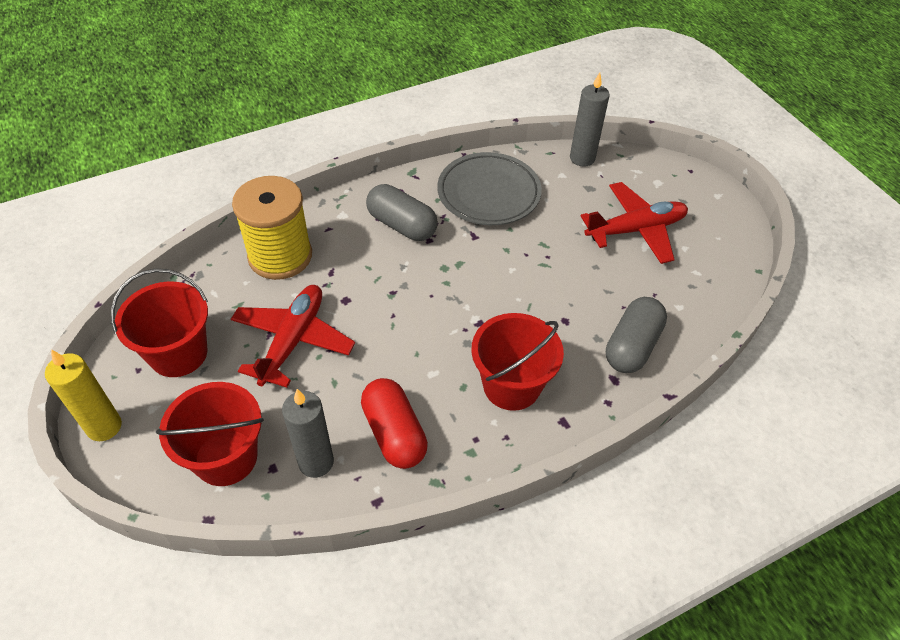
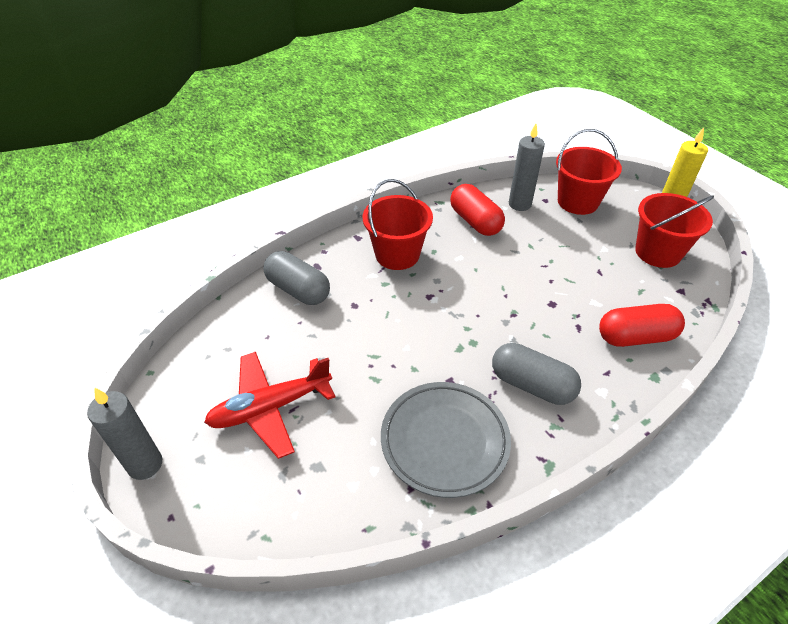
camera: 175 degrees right, 5 degrees down
(280, 256) = (635, 337): yellow spool -> red capsule
(293, 340) = (577, 268): red plane -> none
(582, 158) = (323, 521): grey candle -> grey candle (145, 464)
(632, 346) = (298, 290): grey capsule -> grey capsule turned 75 degrees counterclockwise

